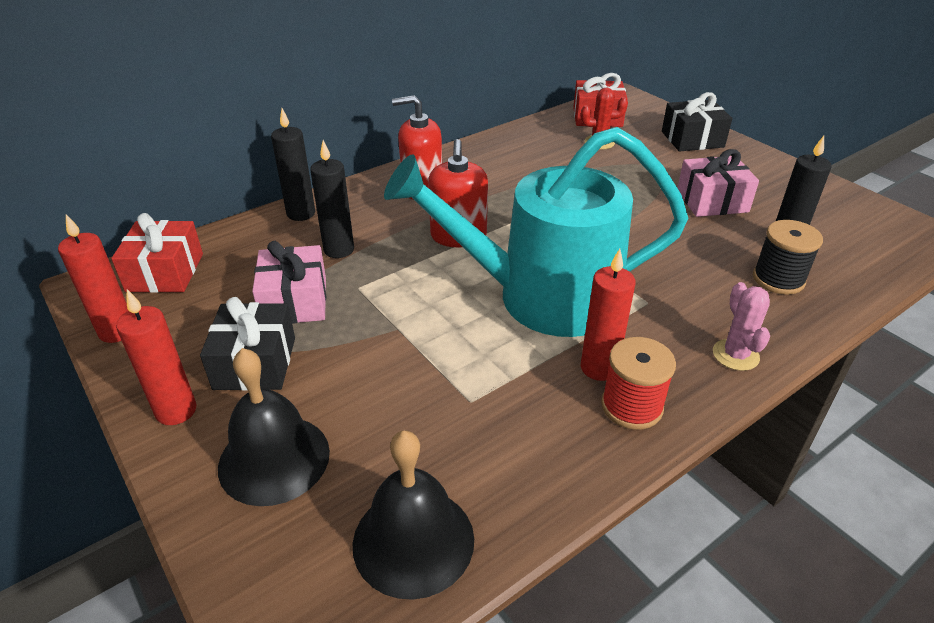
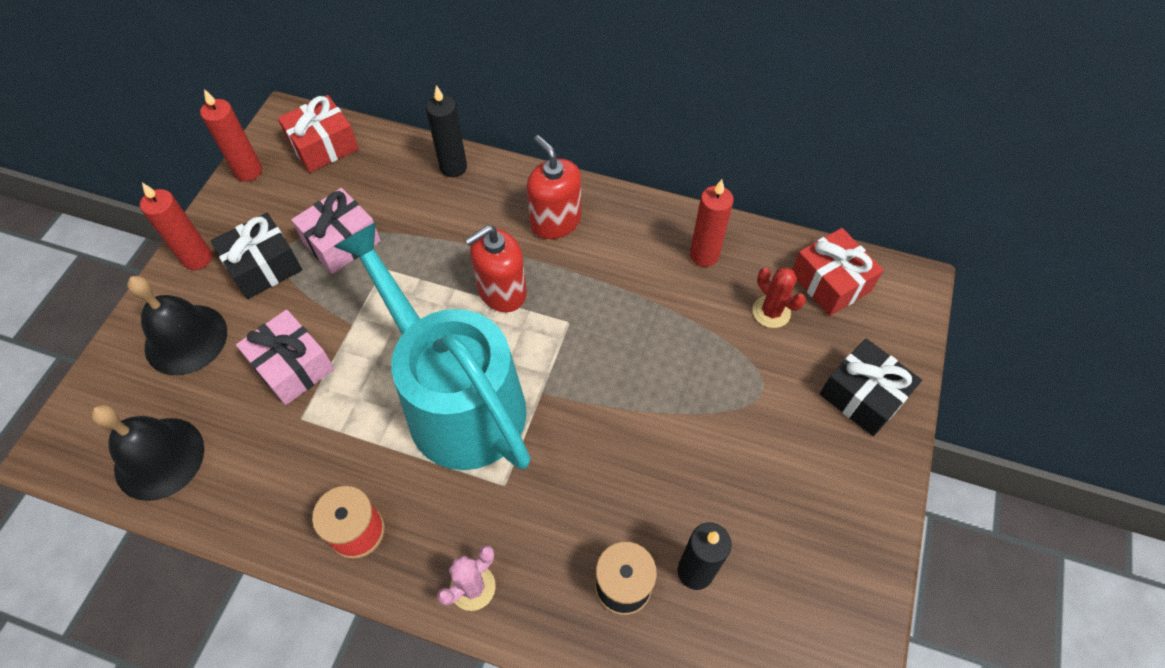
camera: 55 degrees right, 20 degrees up
(339, 250) = (423, 224): black candle -> none
(599, 368) = (389, 487): red candle -> red candle (704, 255)
(712, 201) = (732, 470): pink gift -> pink gift (293, 366)

